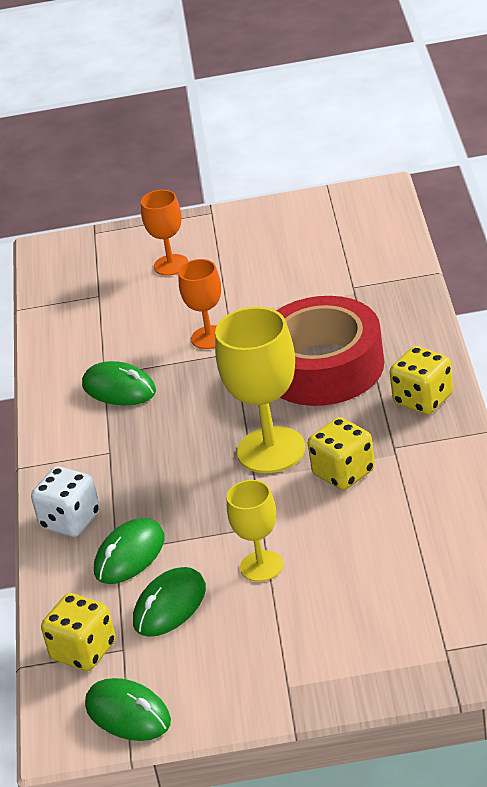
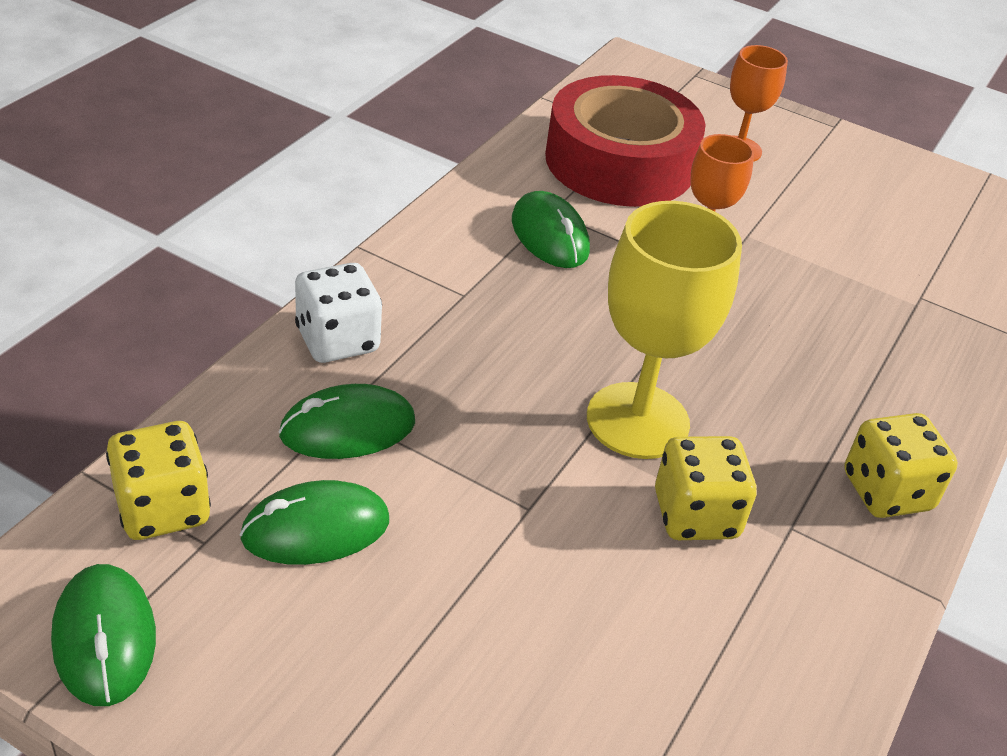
camera: 25 degrees right, 5 degrees up
(261, 566) = (472, 563): yellow goblet -> none
(323, 367) = (798, 365): red tape -> red tape (619, 162)

